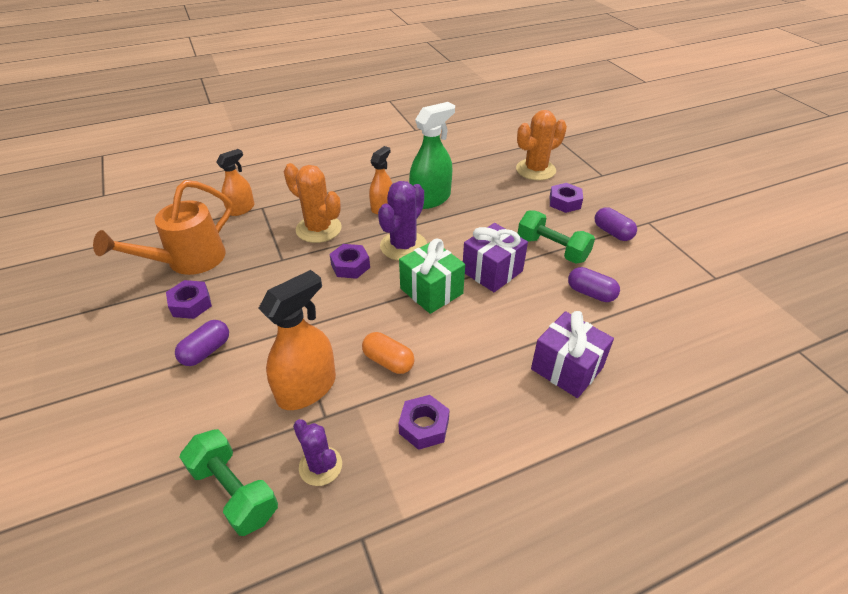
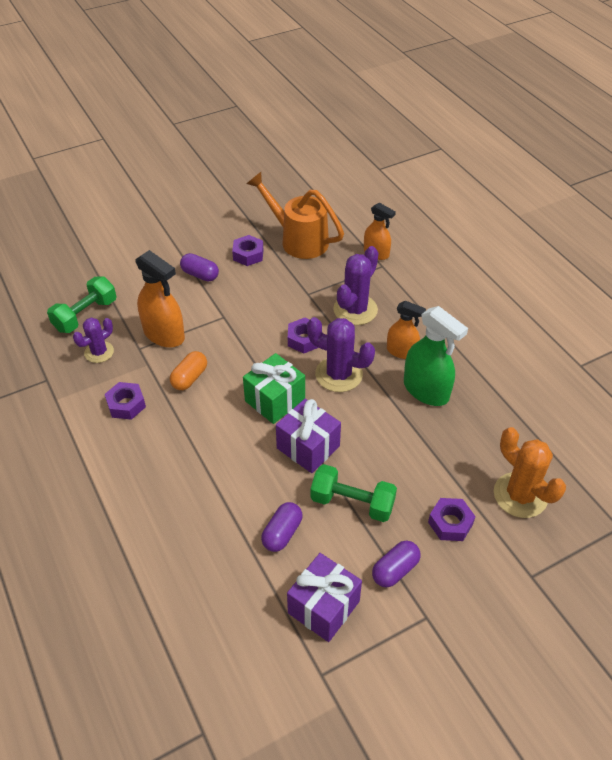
camera: 85 degrees right, 5 degrees up
(318, 229) = (355, 310): orange cactus -> purple cactus
(552, 249) = (352, 503): green dumbbell -> green dumbbell turned 75 degrees clockwise
(566, 368) = (180, 502): purple gift -> purple gift (323, 607)

